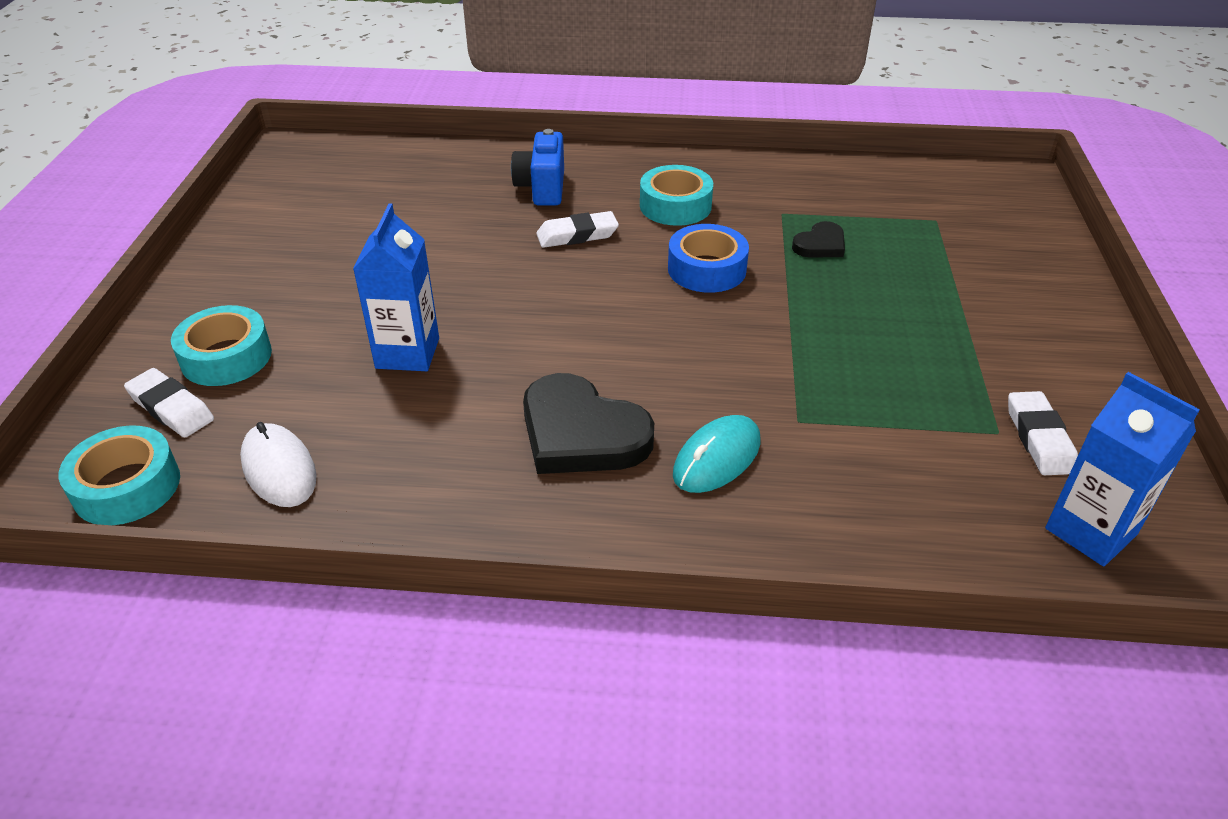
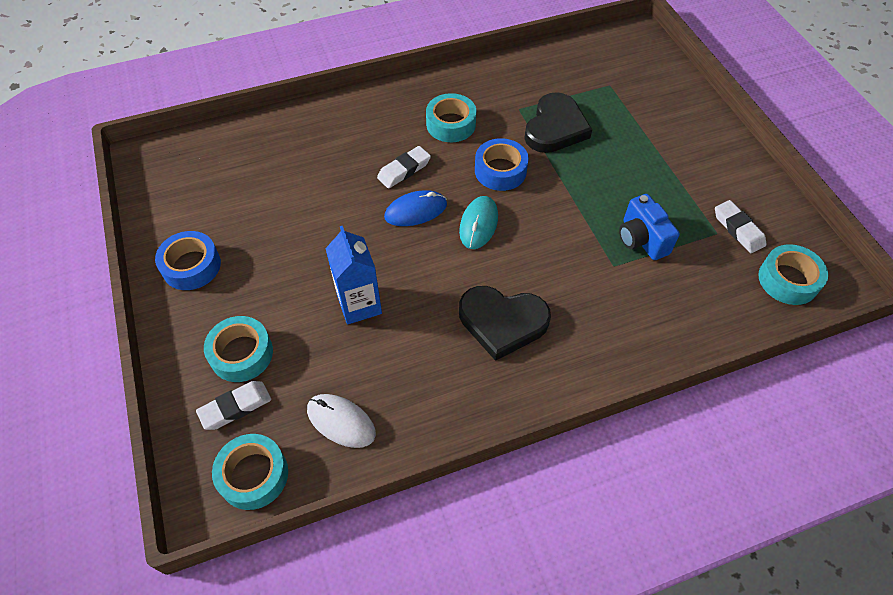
camera: 25 degrees left, 15 degrees up
(171, 408) = (235, 407): white eraser -> white eraser turned 45 degrees counterclockwise
(248, 256) = (191, 266): none -> blue tape
(542, 188) = (355, 137): blue camera -> blue camera (641, 239)
(559, 279) = (415, 211): none -> blue mouse
(717, 458) = (586, 309): turquoise mouse -> turquoise mouse (478, 224)
(820, 245) = (555, 128): black heart -> black heart, size x1.91
(1090, 531) = (788, 280): blue carton -> turquoise tape

